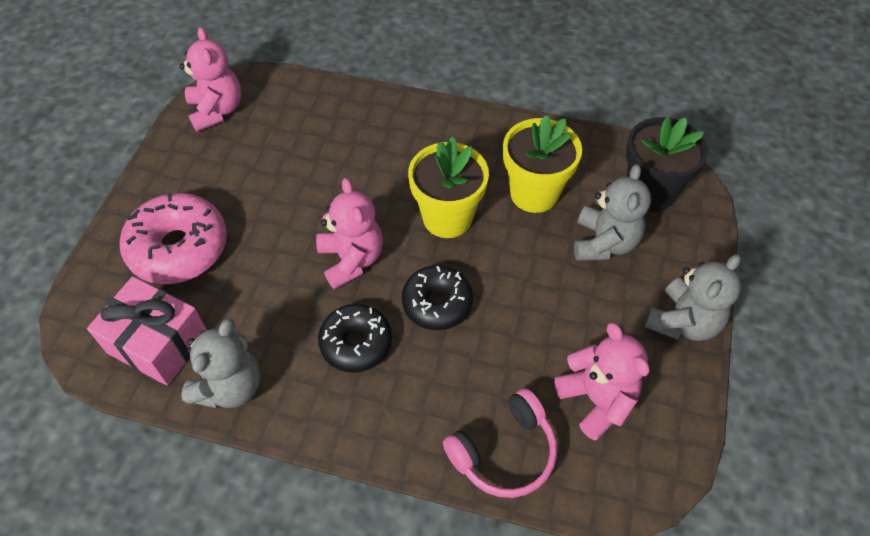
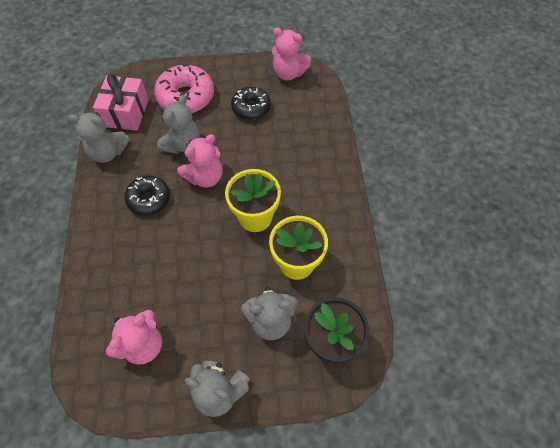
camera: 70 degrees right, 5 degrees up
(217, 110) = (288, 73): pink teddy bear -> pink teddy bear turned 60 degrees clockwise
(273, 275) = (182, 144): none -> grey teddy bear
(437, 303) = (188, 231): black donut -> black donut (251, 108)
(504, 452) = (96, 298): pink headphones -> none

